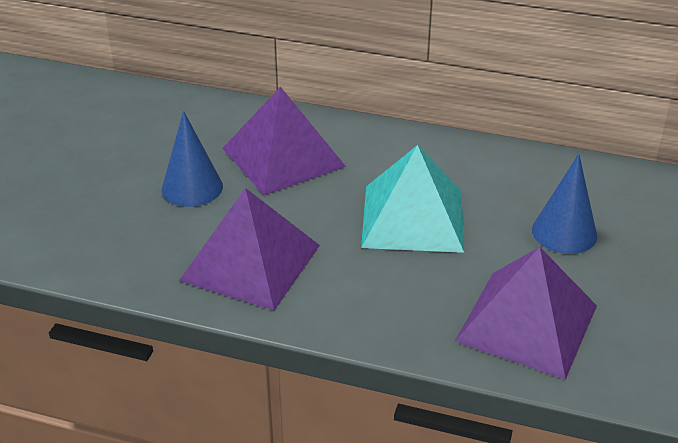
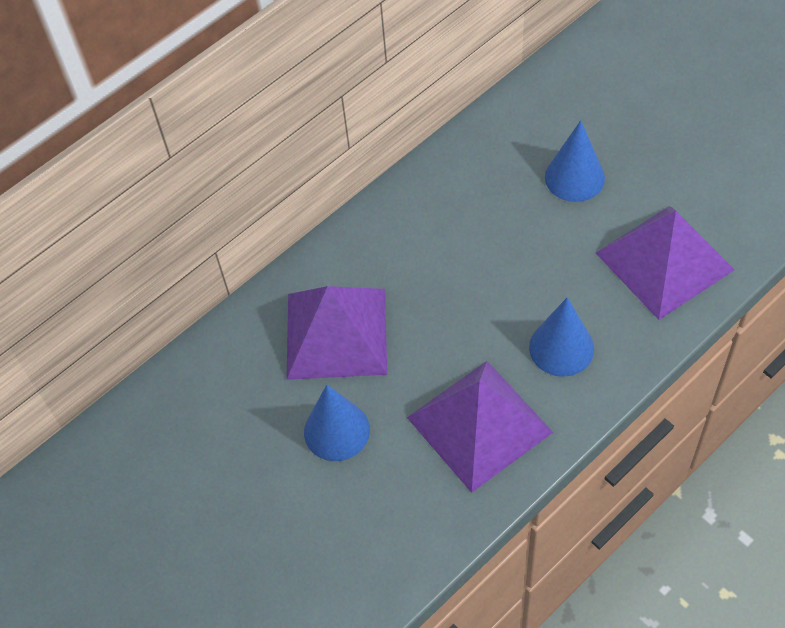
camera: 55 degrees left, 20 degrees up
(369, 285) = (561, 347): none -> blue cone
(413, 218) = (492, 273): turquoise pyramid -> none

